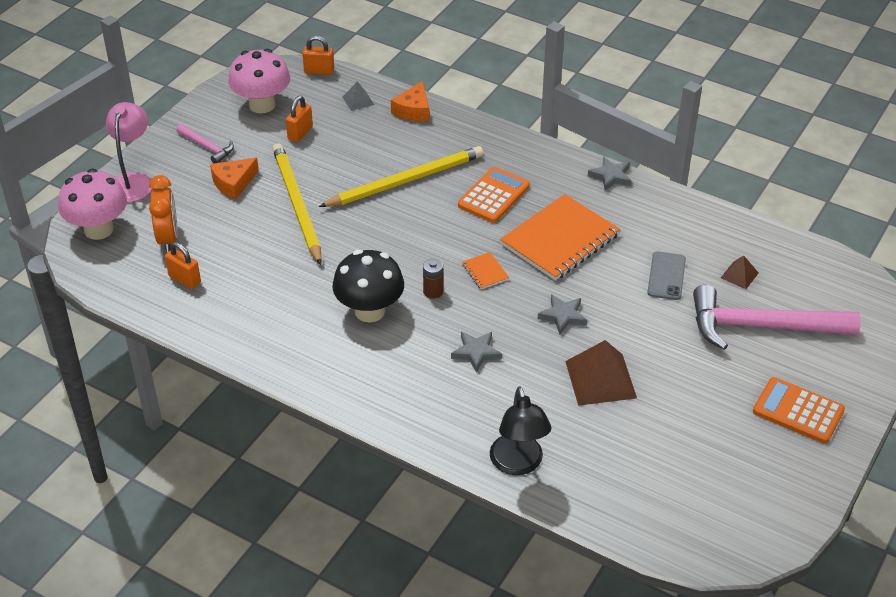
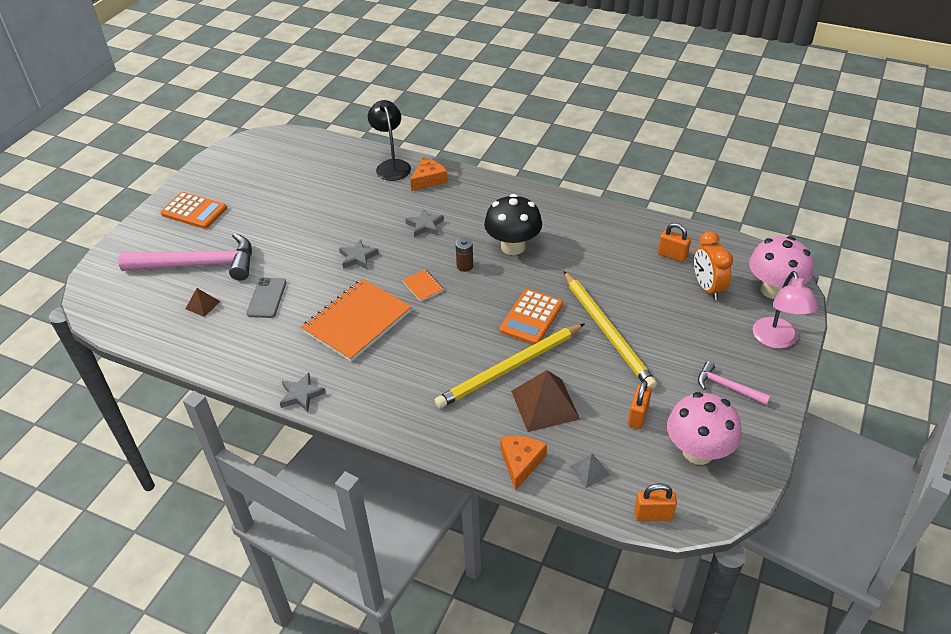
camera: 175 degrees right, 0 degrees up
(233, 183) = (678, 348): orange cheese -> orange cheese (428, 180)
(493, 196) = (420, 360): orange calculator -> orange calculator (531, 317)
(600, 379) = (332, 217): brown pyramid -> brown pyramid (545, 404)

